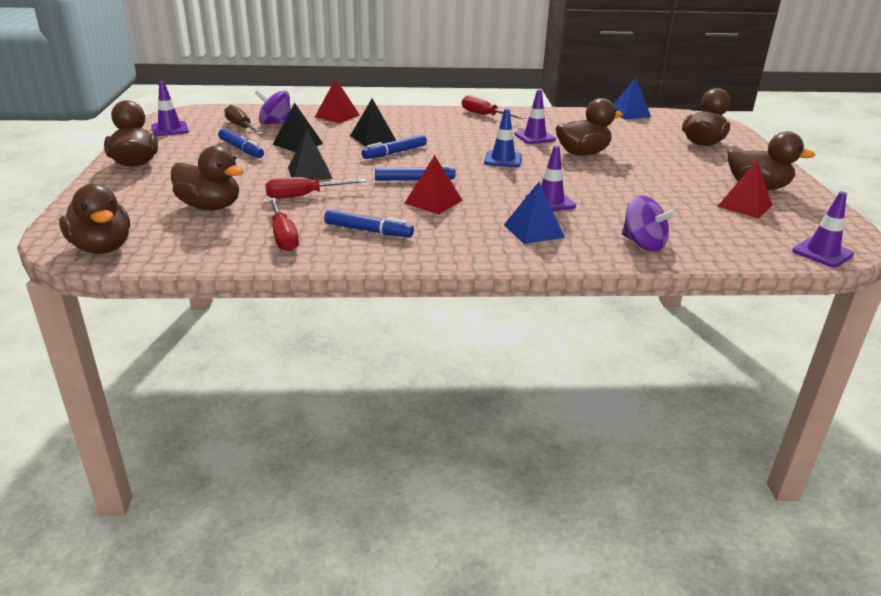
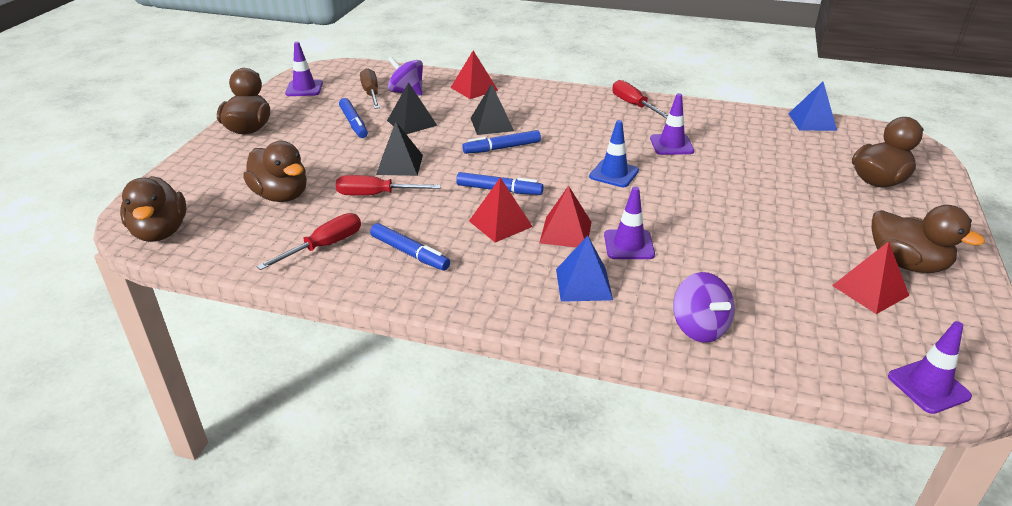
camera: 20 degrees right, 5 degrees up
(283, 236) = (324, 246): red screwdriver -> red screwdriver turned 135 degrees counterclockwise
(493, 200) = (565, 232): none -> red pyramid
(582, 153) = (713, 177): brown duck -> none

